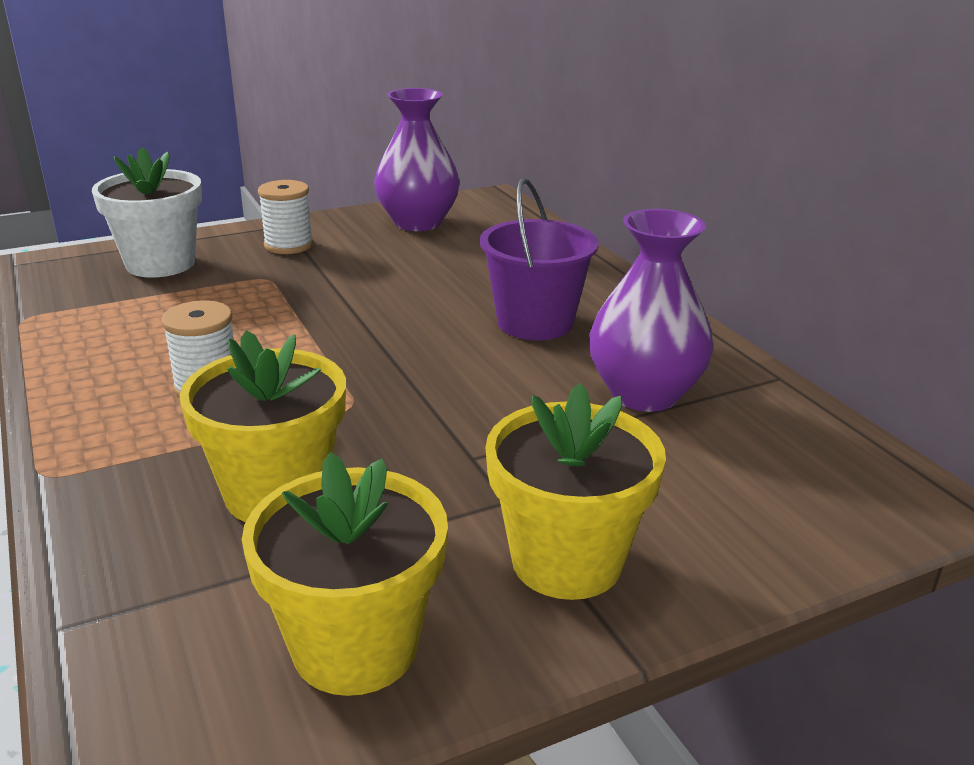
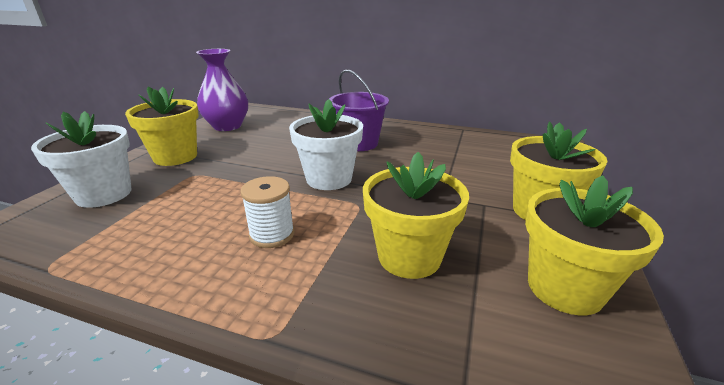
camera: 45 degrees left, 0 degrees up
(288, 245) = (175, 157): white spool -> yellow flower pot
(388, 355) = (329, 179): none -> white flower pot
(644, 394) = (442, 150): purple vase -> none

